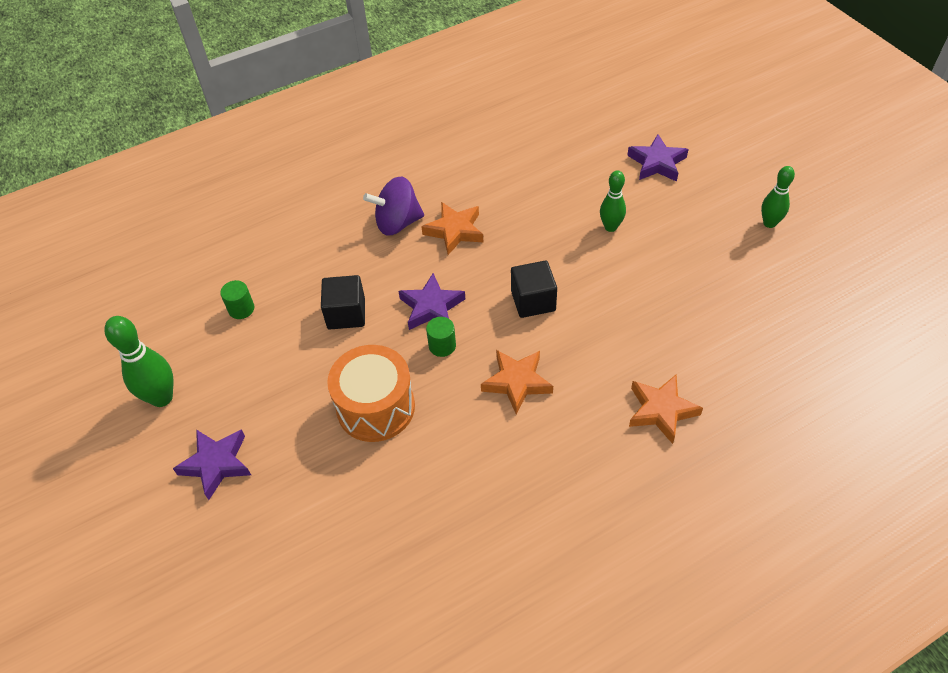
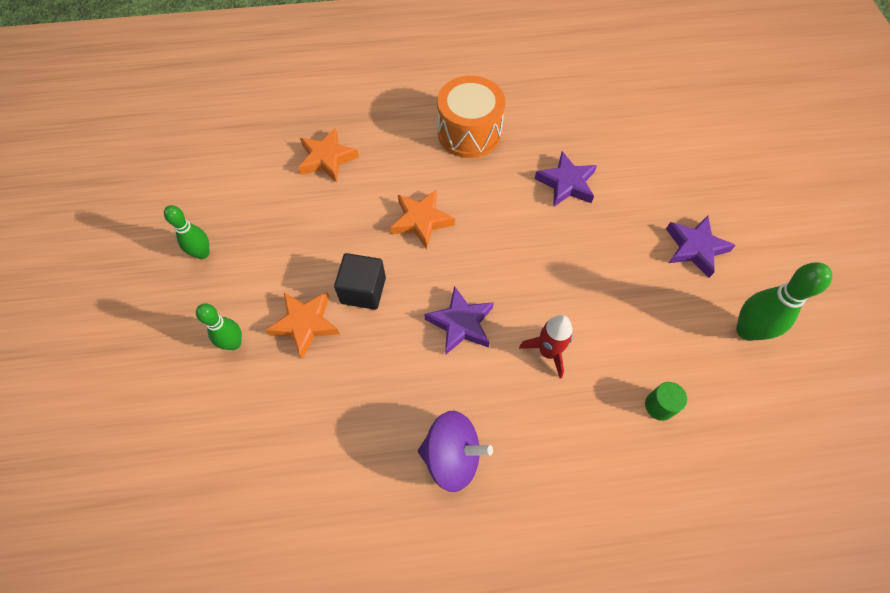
camera: 160 degrees left, 10 degrees up
(346, 314) = (548, 352): black cube -> red rocket
(376, 407) = (548, 245): orange drum -> orange drum (469, 133)
(442, 346) = (468, 279): green cylinder -> none
(454, 231) = (394, 413): orange star -> orange star (305, 324)
(657, 163) = (116, 411): purple star -> purple star (566, 183)
(769, 223) = (90, 280): green bowling pin -> green bowling pin (203, 253)

